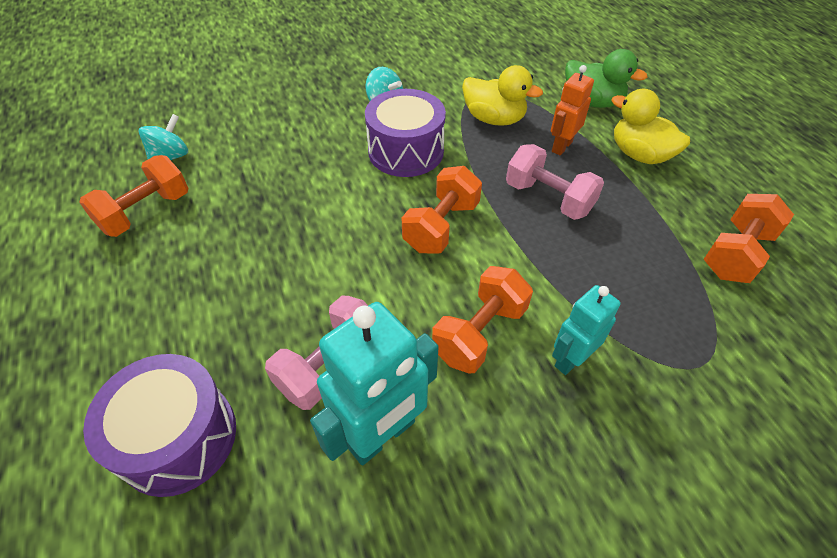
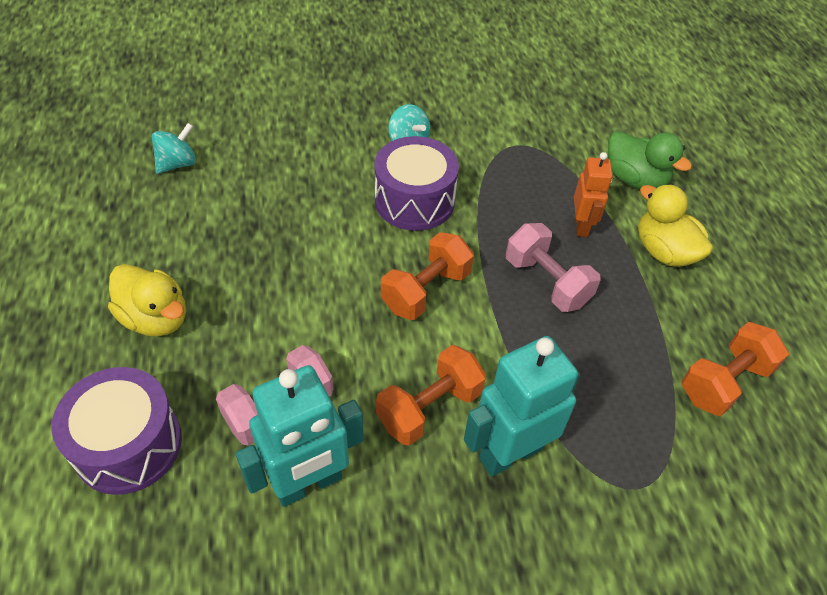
camera: 10 degrees right, 0 degrees up
(146, 212) = (142, 219): orange dumbbell -> none
(494, 119) = (519, 180): yellow duck -> yellow duck (156, 318)
(561, 146) = (581, 226): orange robot -> orange robot turned 135 degrees clockwise
(570, 359) = (510, 453): turquoise robot -> turquoise robot, size x1.67

